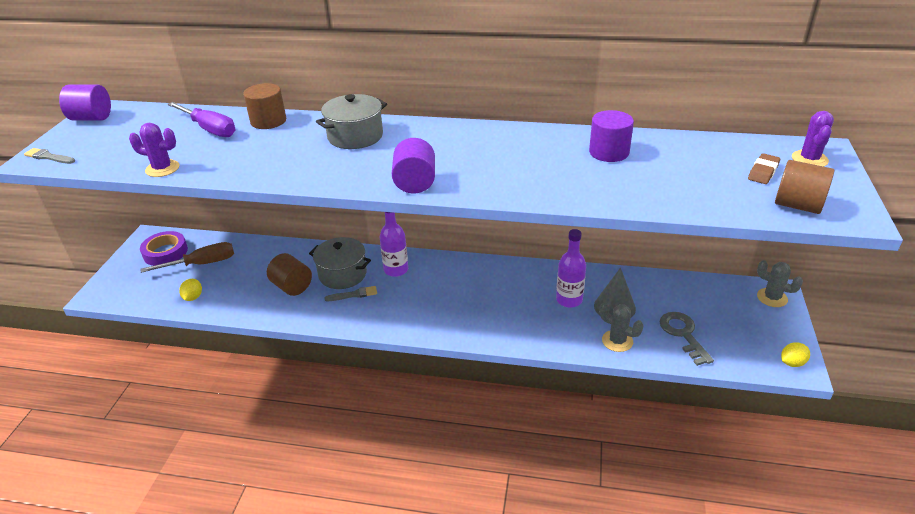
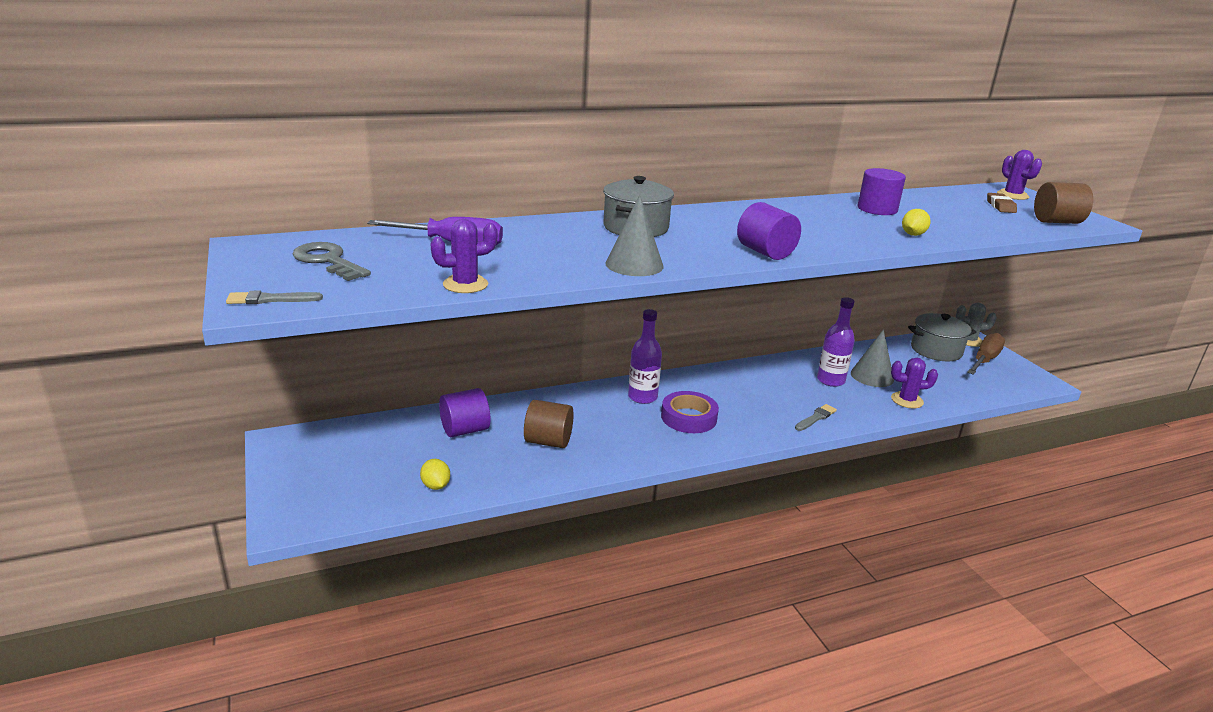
camera: 35 degrees left, 10 degrees down
(92, 118) = (255, 255): purple cylinder -> purple cylinder (465, 430)
(165, 252) = (329, 451): purple tape -> purple tape (689, 417)
(202, 264) = (400, 449): brown screwdriver -> brown screwdriver (984, 360)
(268, 121) = (512, 228): brown cylinder -> none
(295, 174) = (634, 265): none -> grey cone
(342, 274) = (591, 415): grey pot -> grey pot (936, 350)
(354, 294) = (628, 430): grey brush -> grey brush (816, 418)
(617, 341) = (907, 400): grey cactus -> purple cactus
(683, 334) = (945, 382): grey key -> grey key (328, 261)
(792, 363) = (1036, 380): yellow lemon -> yellow lemon (913, 234)

